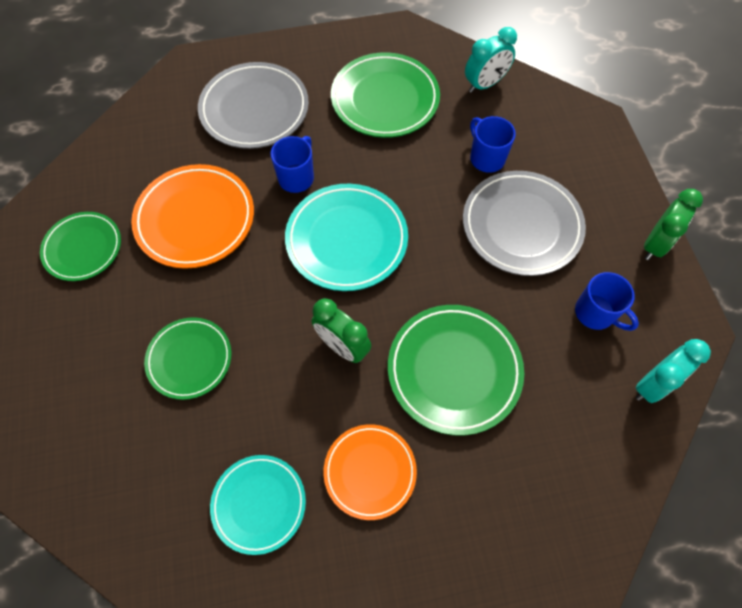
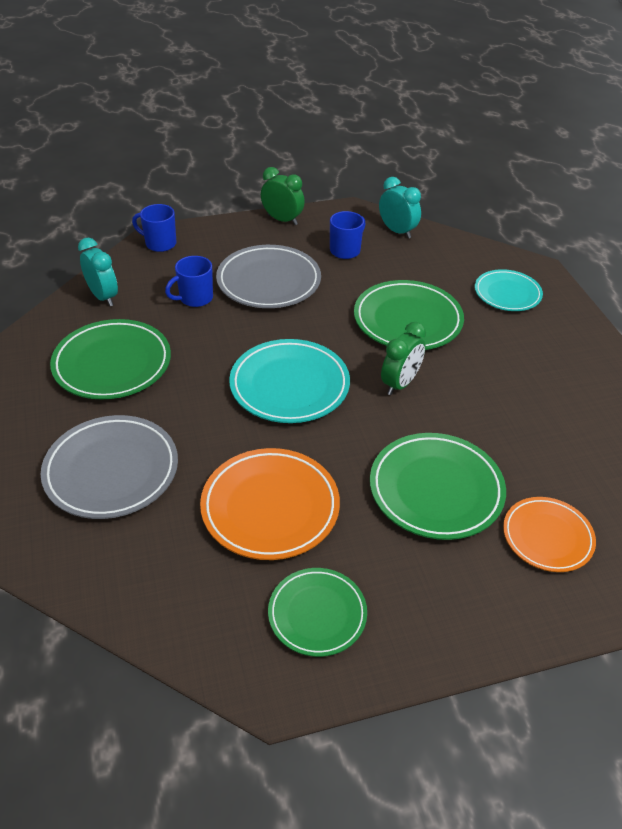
camera: 95 degrees left, 20 degrees down
(190, 359) = (436, 489): green plate -> green plate, size x1.56
(259, 504) = (550, 426): turquoise plate -> turquoise plate (507, 294)
(297, 178) = (214, 426): blue mug -> blue mug (160, 243)
(370, 471) = (502, 364): orange plate -> orange plate (547, 537)

